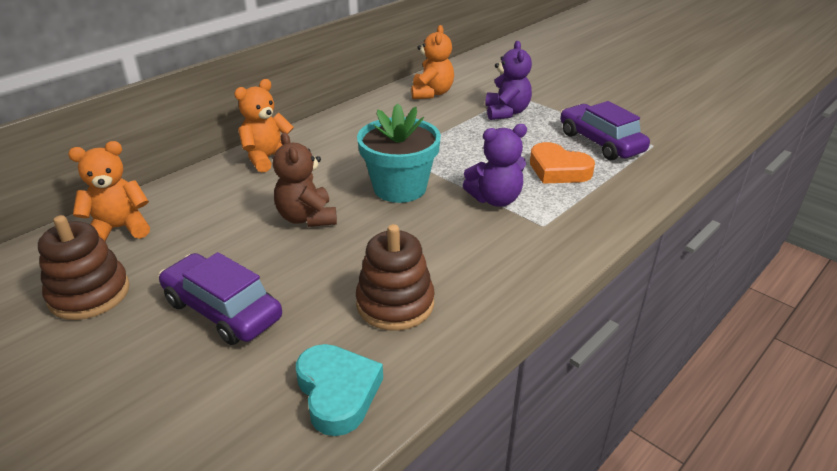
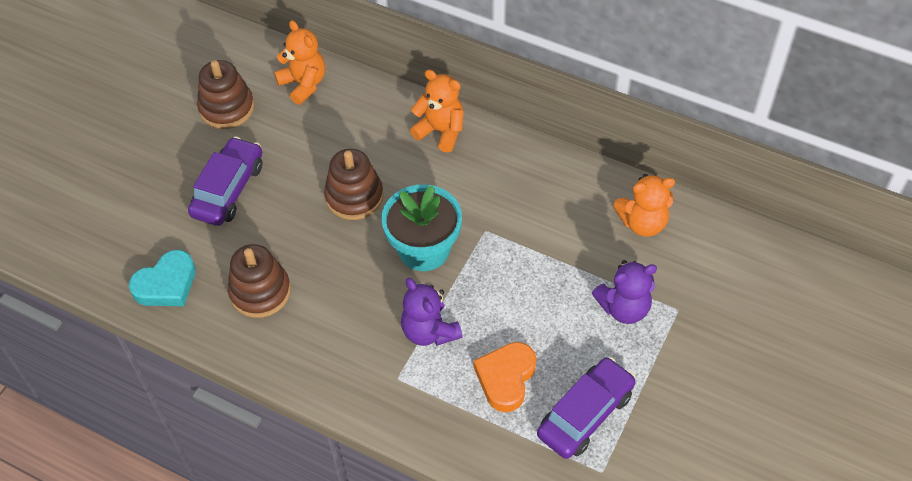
camera: 75 degrees right, 20 degrees up
(307, 218) = (354, 196): brown teddy bear -> brown stacking toy

